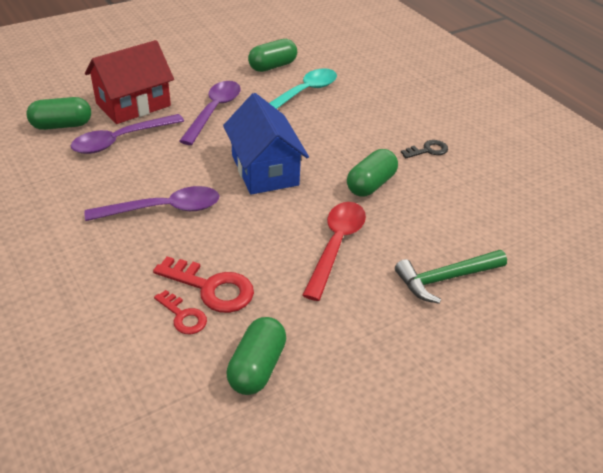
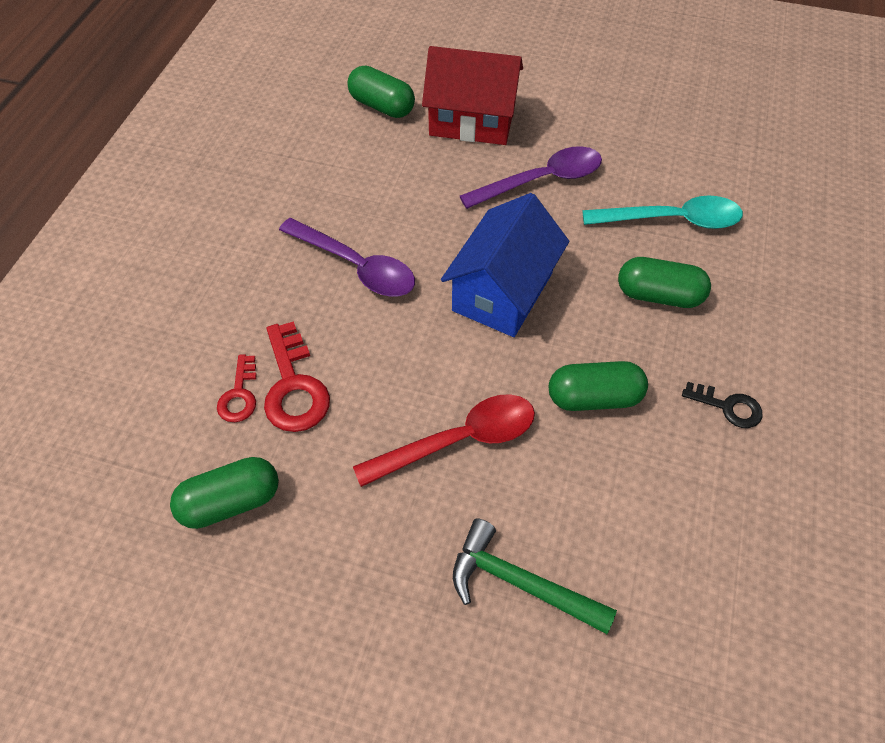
camera: 50 degrees right, 15 degrees up
(121, 140) = (412, 158): purple spoon -> none
(272, 66) = (682, 159): green capsule -> green capsule (658, 295)

